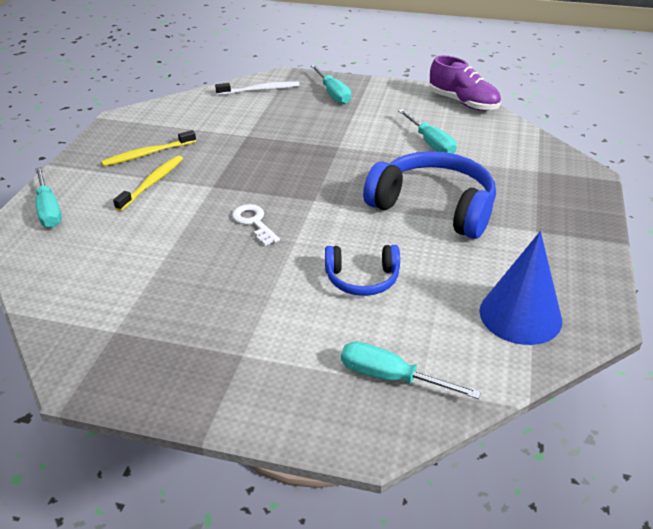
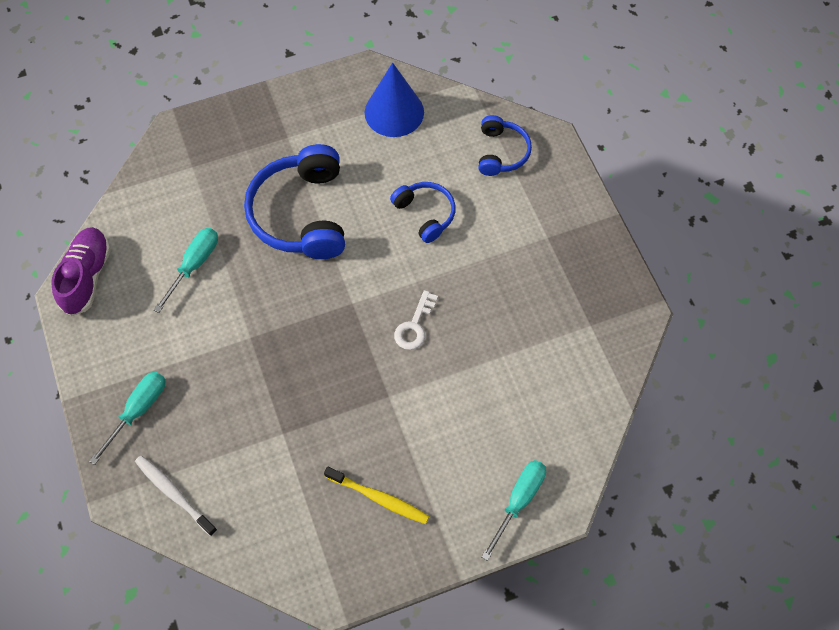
camera: 125 degrees left, 25 degrees up
(152, 183) = (420, 450): yellow toothbrush -> none
(390, 377) = (501, 152): turquoise screwdriver -> blue headphones

